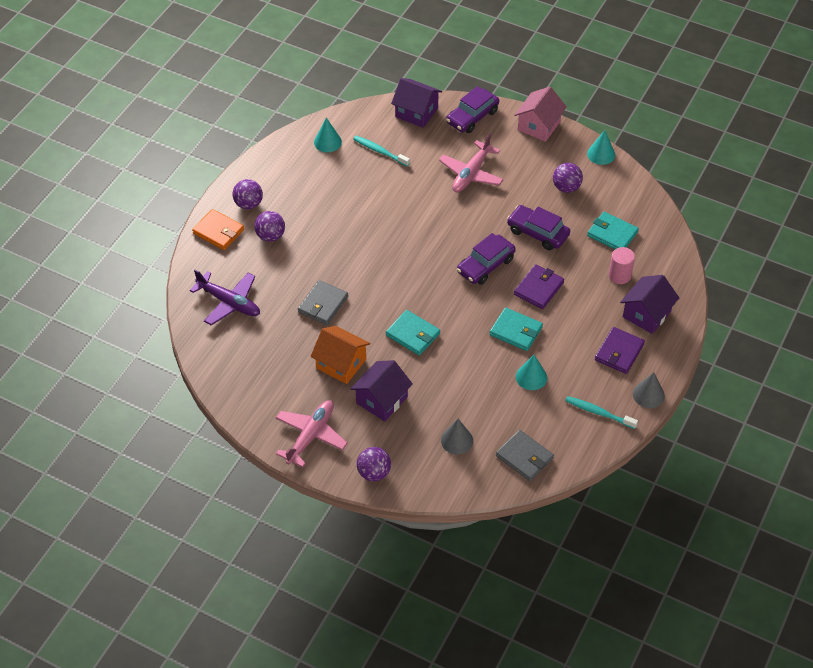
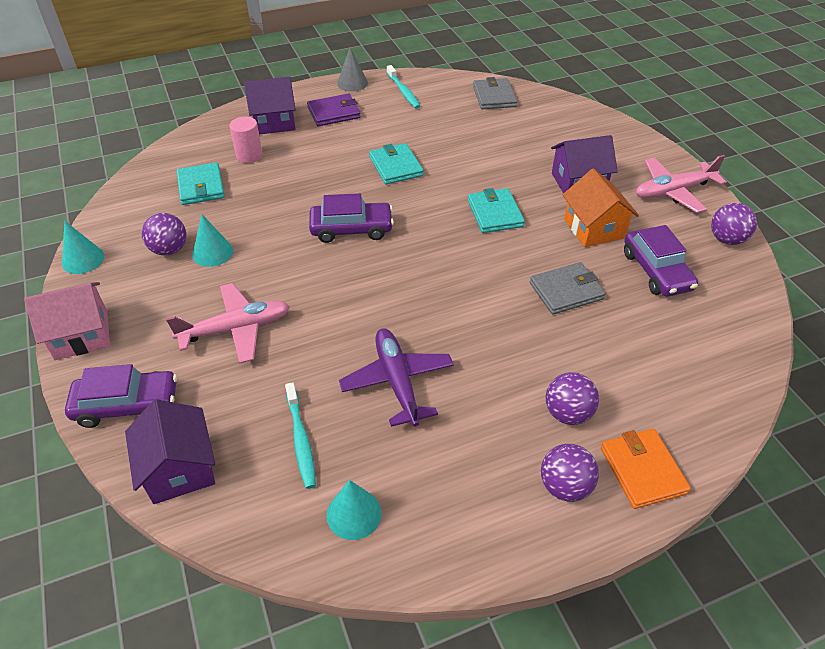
camera: 140 degrees left, 5 degrees down
(229, 302) = (686, 359): purple plane -> purple plane (397, 381)
(374, 473) = (632, 143): purple ball -> purple ball (726, 239)
(457, 440) = (537, 128): grey cone -> none
(531, 377) = (425, 133): turquoise cone -> turquoise cone (212, 252)
(537, 233) = (262, 227): purple car -> purple car (656, 271)
(538, 288) = (331, 184): purple wallet -> none

